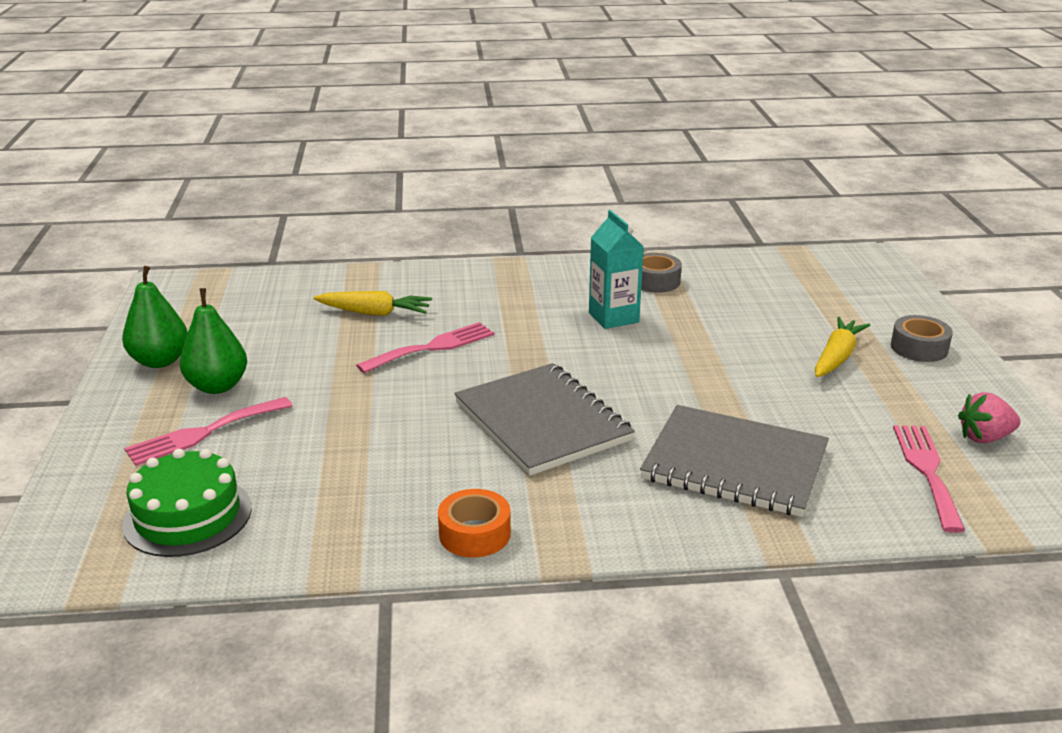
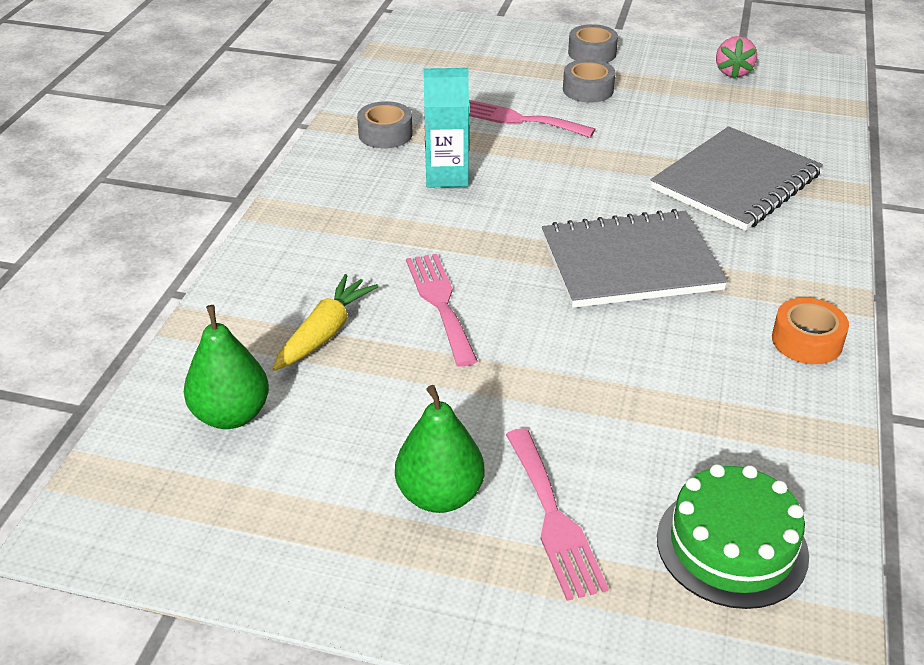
camera: 70 degrees left, 10 degrees up
(160, 361) = (335, 551): green pear -> green pear (231, 415)
(837, 357) = (588, 90): yellow carrot -> grey tape
(927, 471) = (769, 107): pink fork -> pink fork (518, 119)

